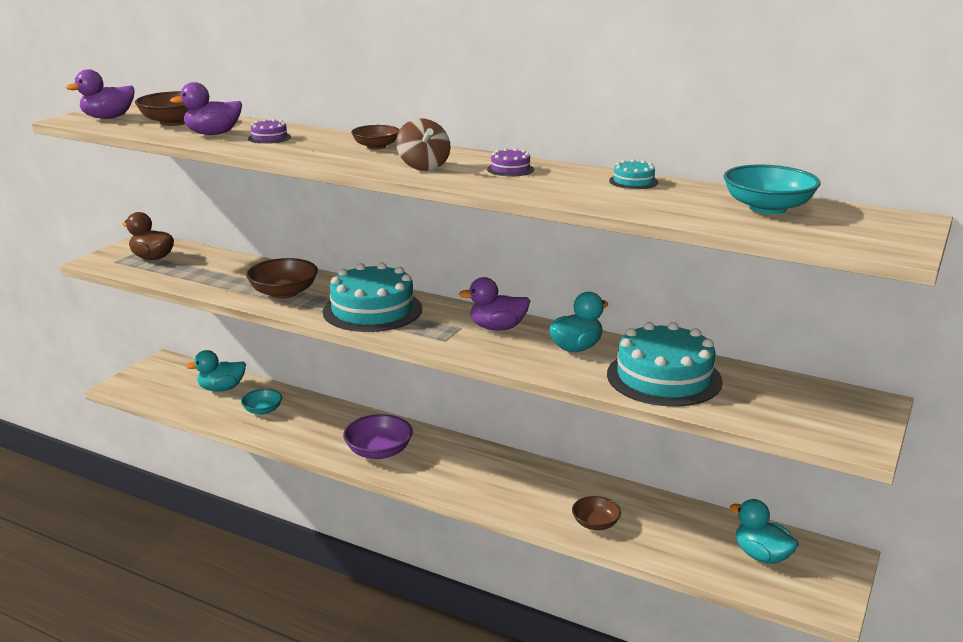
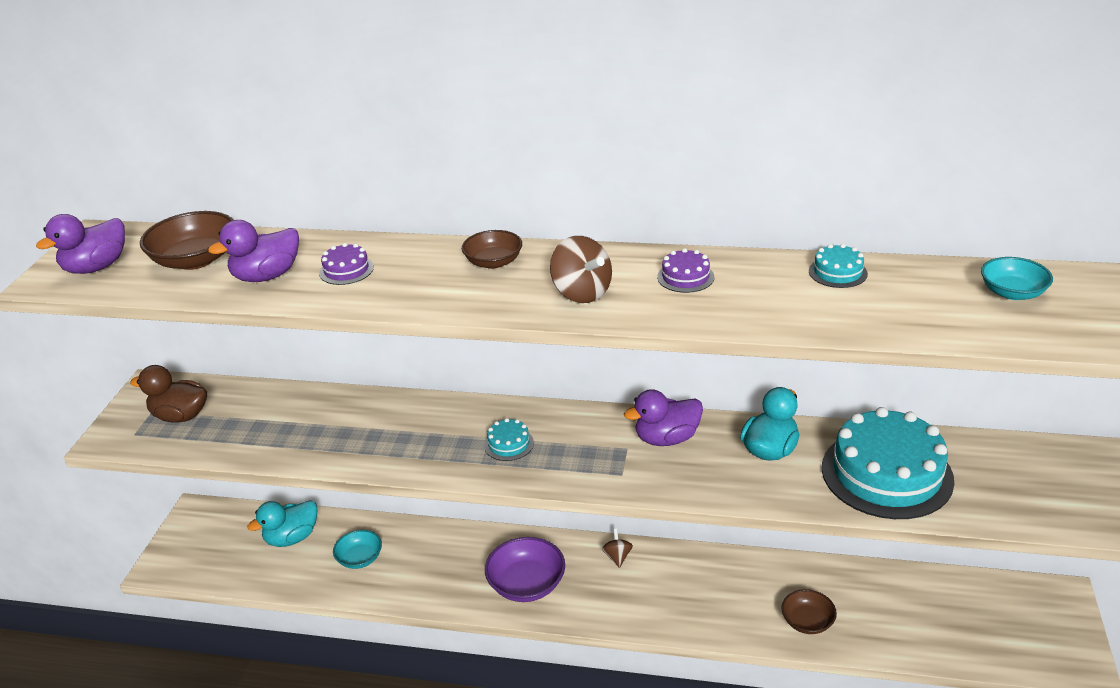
camera: 15 degrees left, 10 degrees up
(284, 293) = (385, 439): brown bowl -> none
(372, 310) = (508, 444): turquoise cake -> turquoise cake, size x0.42
(463, 450) = (617, 557): none -> brown spinning top
(761, 555) = (987, 617): turquoise duck -> none
(767, 207) = (1012, 292): turquoise bowl -> turquoise bowl, size x0.63

